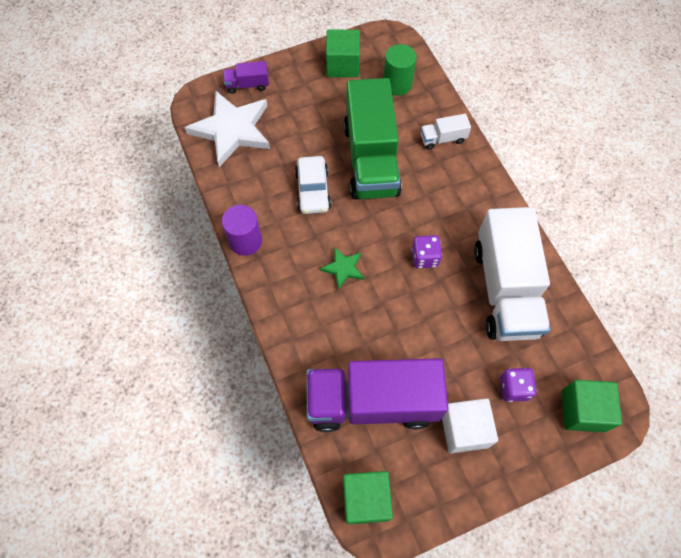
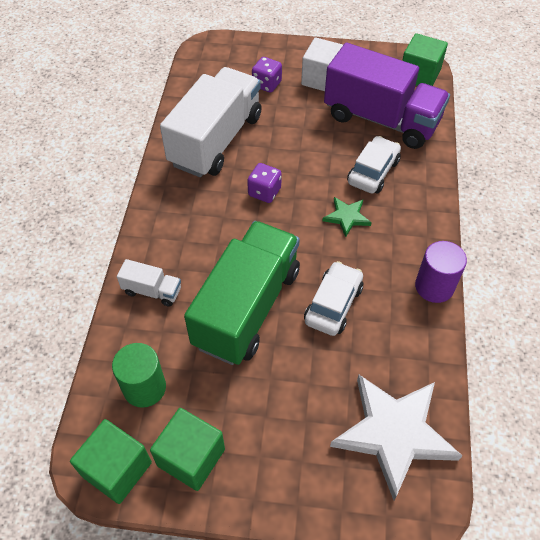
camera: 150 degrees left, 10 degrees down
(247, 85) = (341, 498): purple truck -> none
(346, 328) = (373, 172): none -> white car
(583, 410) = (229, 55): green cube -> green cube (117, 469)

